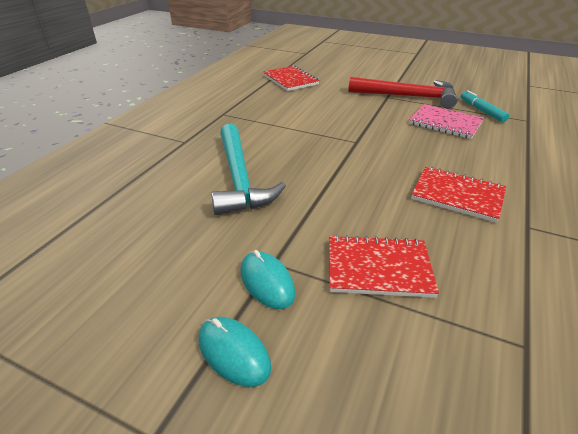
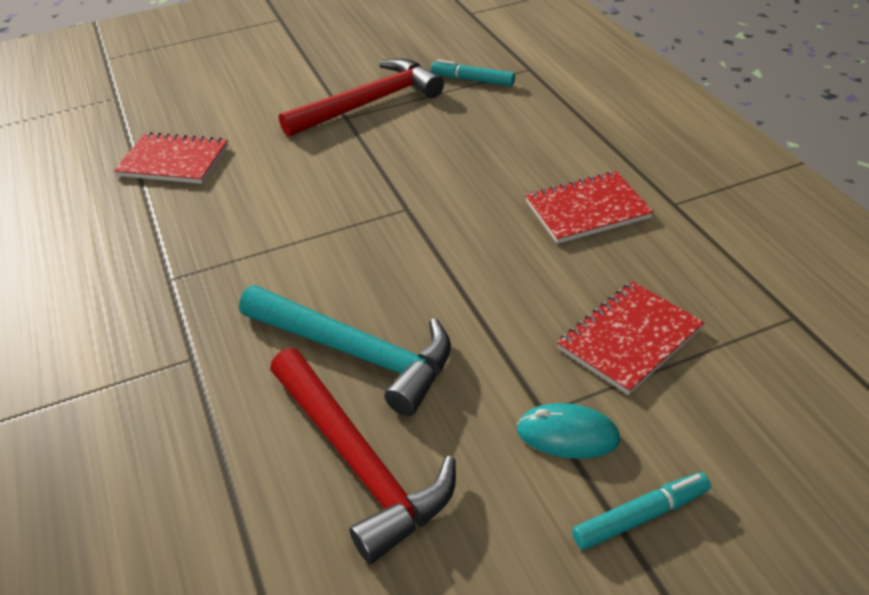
camera: 45 degrees left, 5 degrees up
(170, 216) = (359, 461): none -> red hammer
(233, 353) = (640, 516): turquoise mouse -> turquoise marker
(445, 123) = (460, 121): pink notebook -> none

